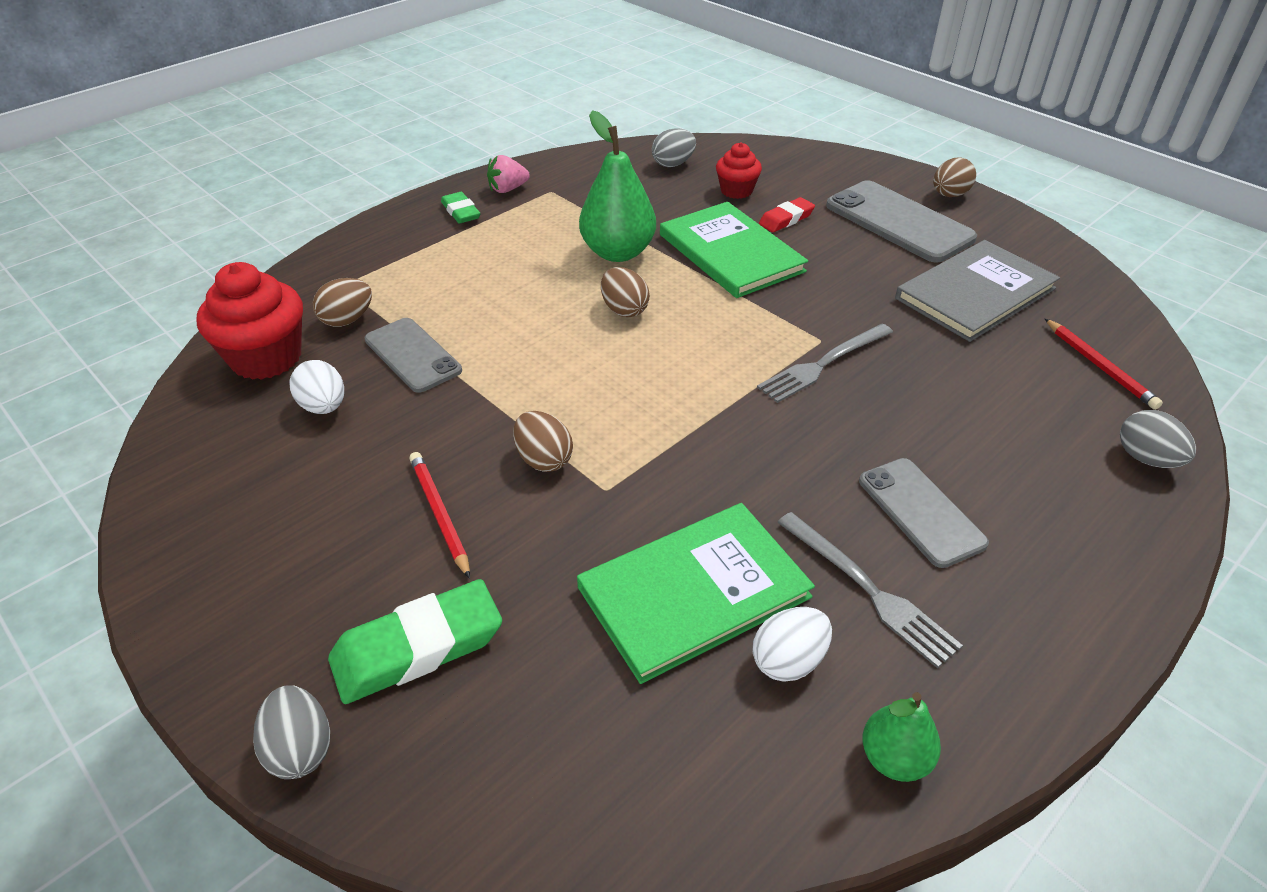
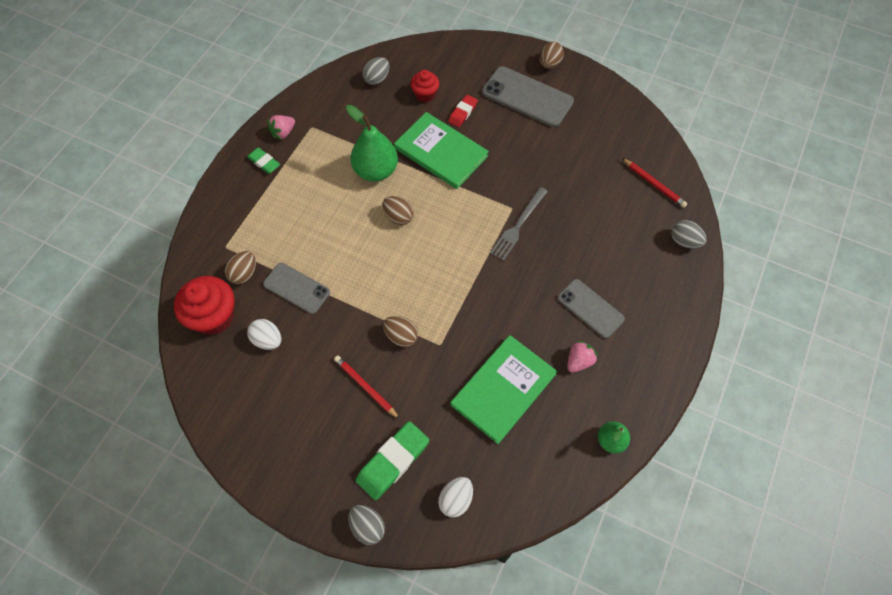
camera: 20 degrees left, 20 degrees up
(788, 661) = (555, 410): white egg -> white egg (456, 499)
(868, 590) = (579, 361): grey fork -> pink strawberry
(975, 294) = (582, 147): grey book -> none

